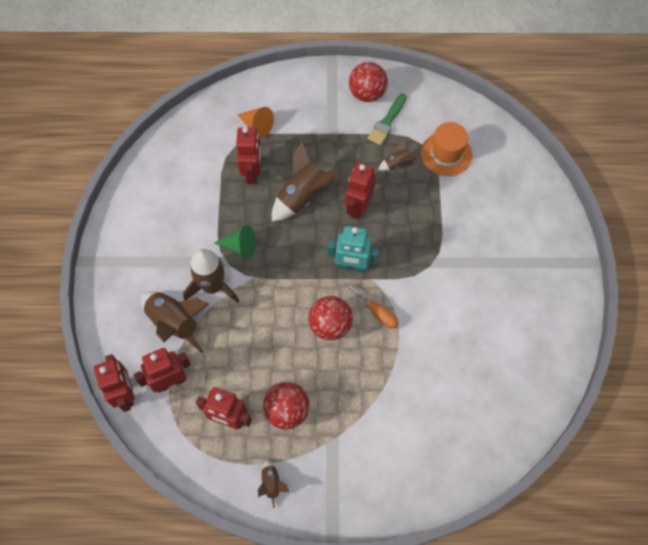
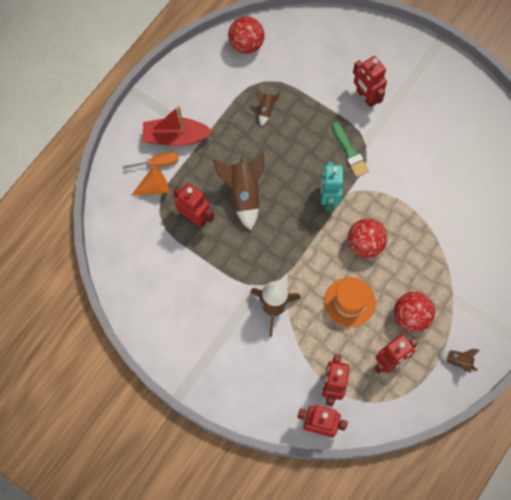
camera: 55 degrees left, 5 degrees up
(175, 323) = (285, 354): brown rocket -> none
(240, 247) = (254, 267): green cone -> none
(315, 113) = (175, 137): none -> red boat
(352, 266) = (328, 198): turquoise robot -> turquoise robot turned 135 degrees clockwise
(358, 207) = (282, 161): red robot -> red robot (366, 97)
(367, 94) = (187, 89): red ball -> red ball (246, 44)
(377, 312) = (377, 205): orange screwdriver -> orange screwdriver (158, 163)
(387, 122) = (224, 92): green brush -> green brush (350, 152)
(446, 154) = (283, 71): orange hat -> orange hat (349, 302)

